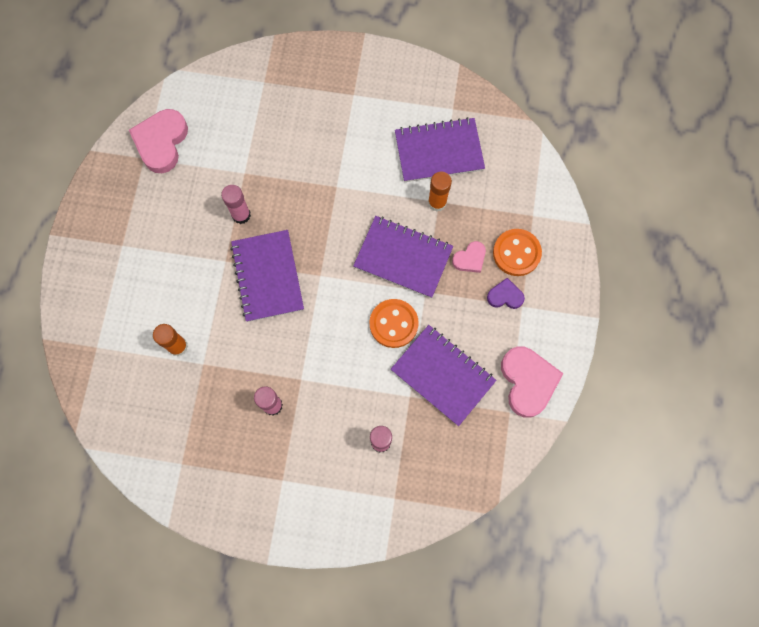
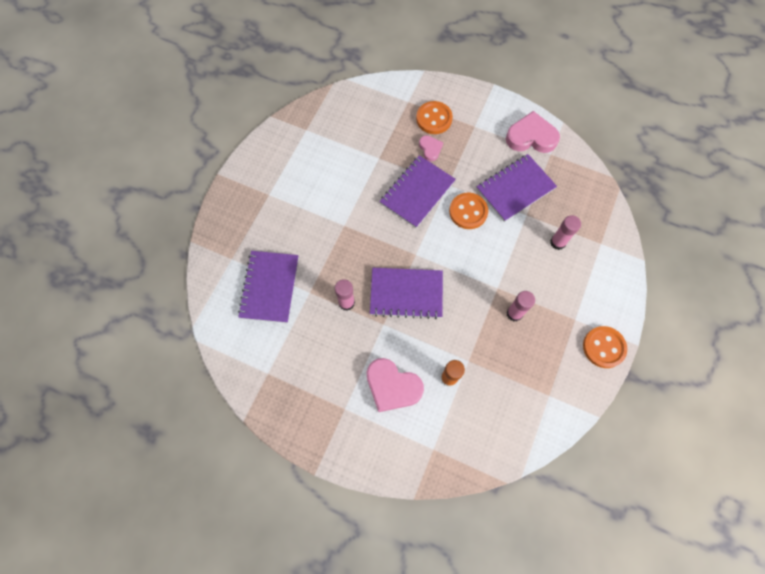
camera: 75 degrees left, 5 degrees down
(161, 142) = (258, 355): pink heart -> pink heart (392, 386)
(254, 520) = (603, 347): none -> orange button
(437, 202) = (379, 159): orange glue stick -> none
(439, 151) = (338, 147): purple notebook -> purple notebook (270, 287)
(505, 296) = (464, 134): purple heart -> none

